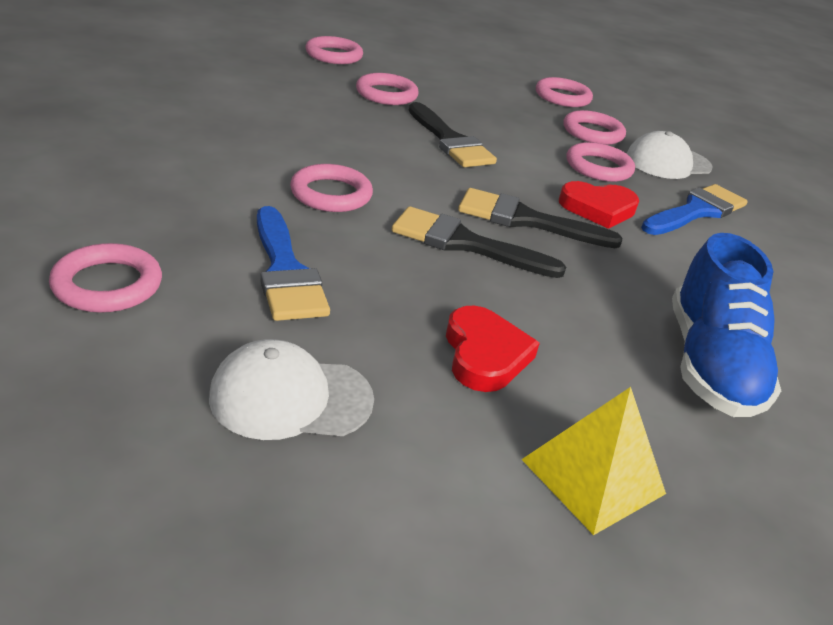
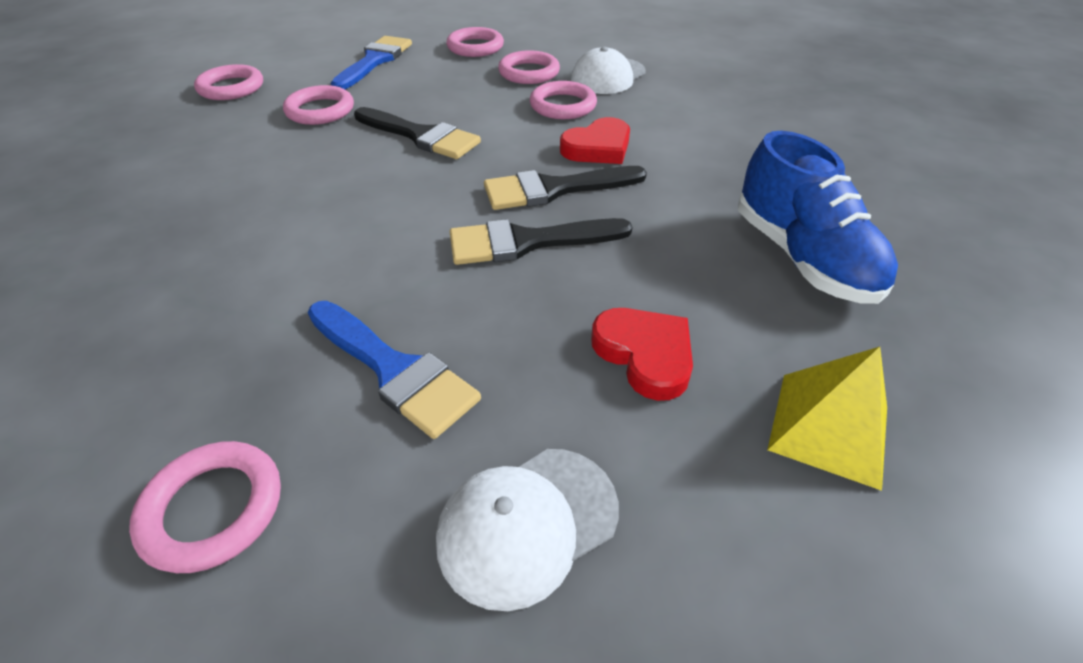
camera: 25 degrees left, 10 degrees up
(331, 194) = (362, 251): pink ring -> none
(696, 211) = (667, 113): blue brush -> blue brush (375, 61)

